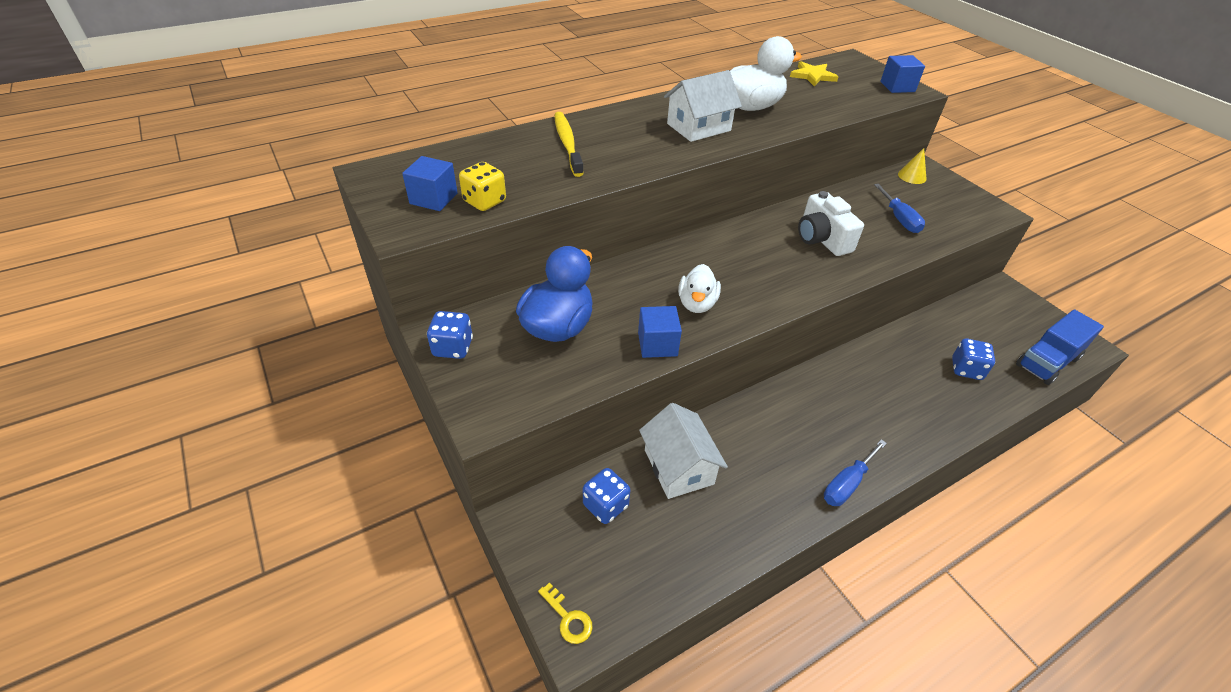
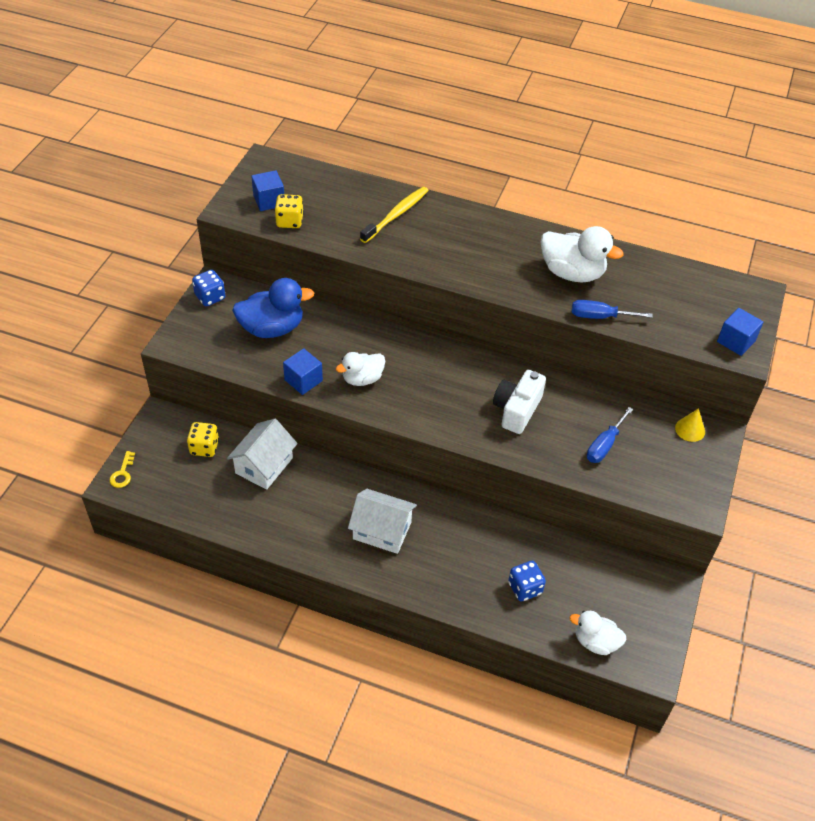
camera: 50 degrees right, 5 degrees up
(605, 505) = (204, 447): blue dice -> yellow dice
(699, 127) = (501, 262): white house -> white house (382, 530)
(812, 76) = (682, 283): yellow star -> none
(847, 484) = (331, 557): blue screwdriver -> blue screwdriver (599, 316)
(1047, 362) = (595, 642): blue truck -> white duck

